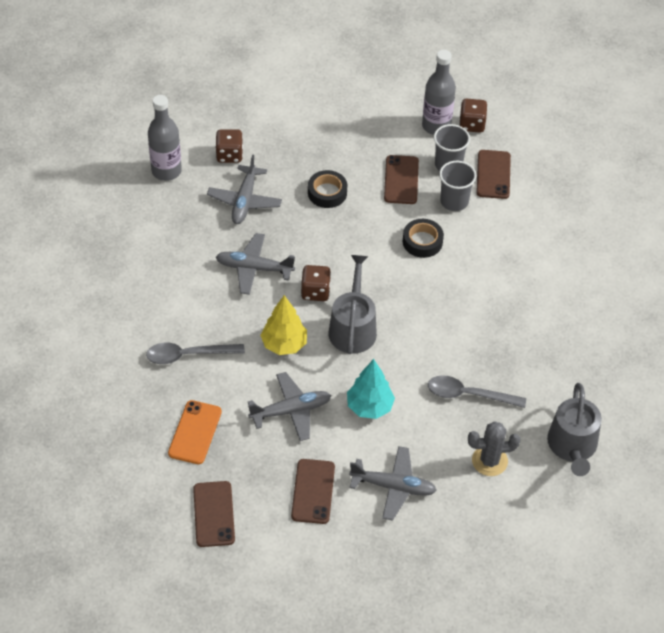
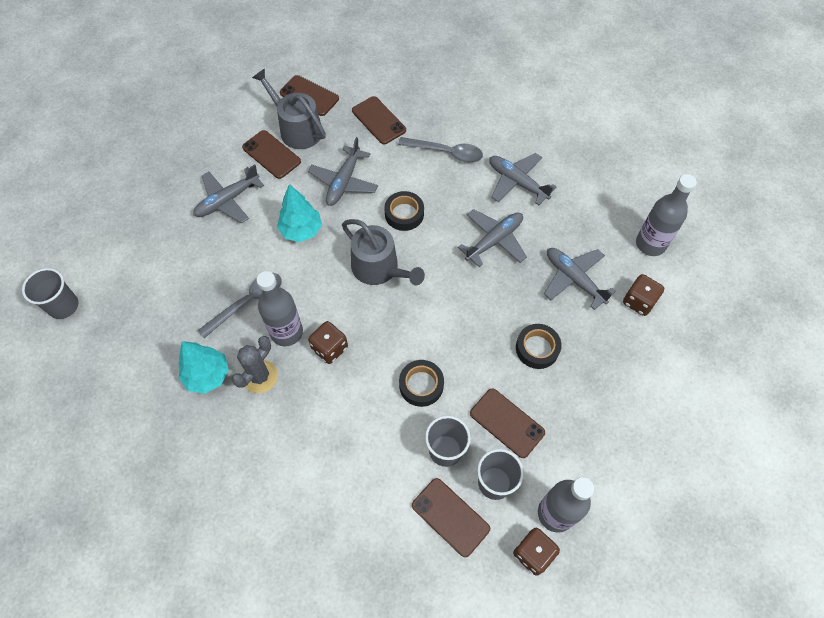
camera: 130 degrees right, 10 degrees up
(177, 286) = (517, 182): none -> grey plane
(188, 355) = (446, 152): grey spoon -> grey spoon turned 75 degrees clockwise
(195, 432) = (378, 120): orange phone -> brown phone
(284, 344) = (404, 214): yellow tree -> black tape
(315, 292) = (436, 267): brown dice -> brown dice (329, 348)
(466, 350) = (286, 332): none -> grey bottle
(489, 461) = (184, 273): grey cactus -> grey cactus (260, 376)
(548, 374) = (207, 375): none -> turquoise tree
(572, 446) = (136, 338): grey watering can -> grey watering can (297, 129)
(603, 524) = (64, 306): none -> grey cup

